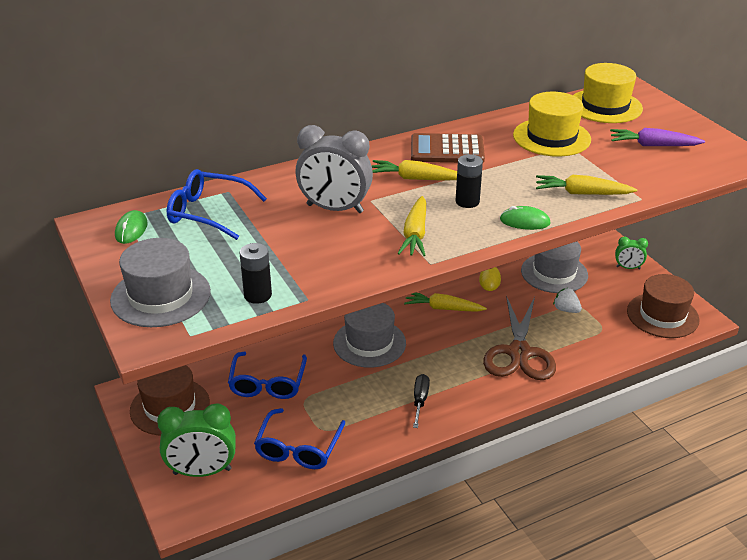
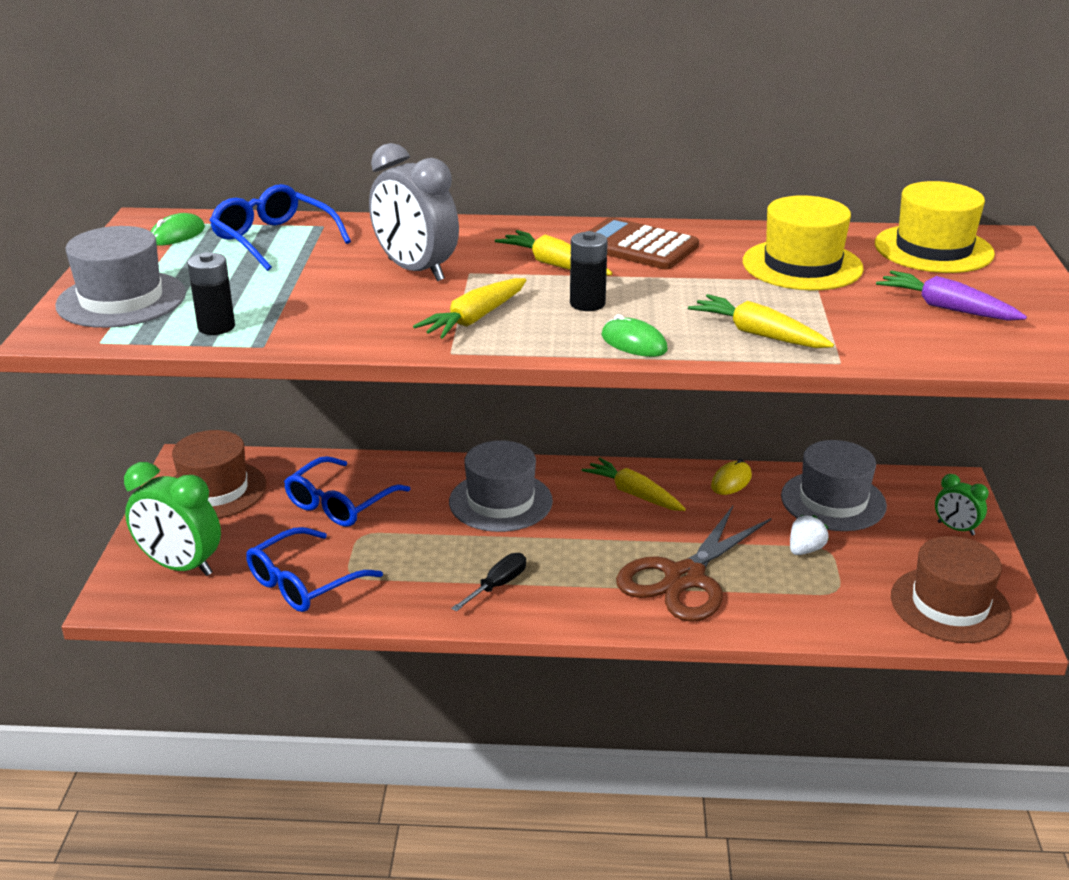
camera: 30 degrees right, 5 degrees down
(566, 310) = (805, 550): white strawberry -> white strawberry turned 60 degrees clockwise

